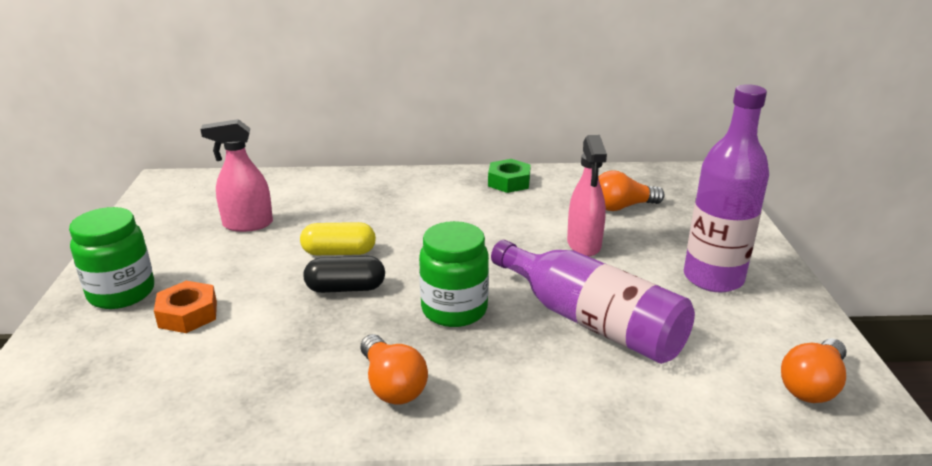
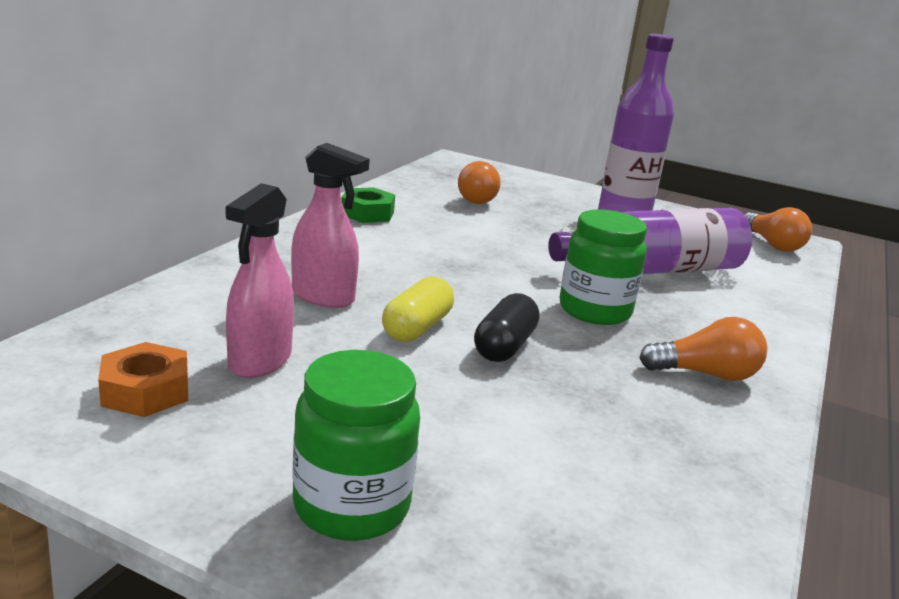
camera: 65 degrees left, 5 degrees down
(188, 314) = (472, 459): orange nut -> orange nut (145, 391)
(584, 244) = (529, 231): pink spray bottle -> pink spray bottle (323, 297)

